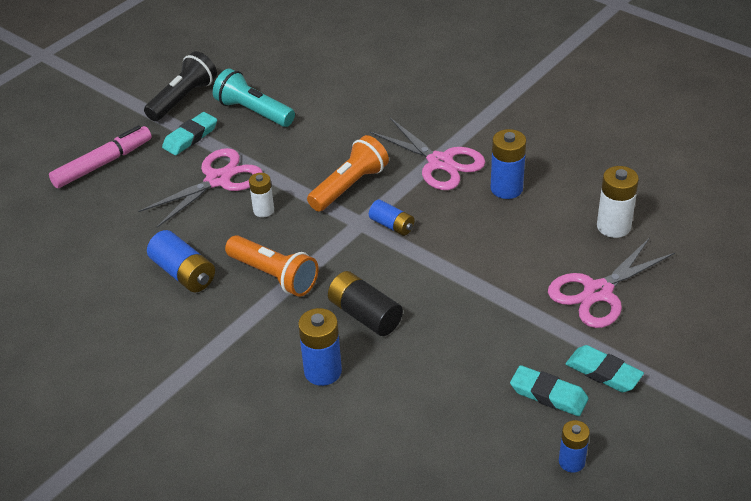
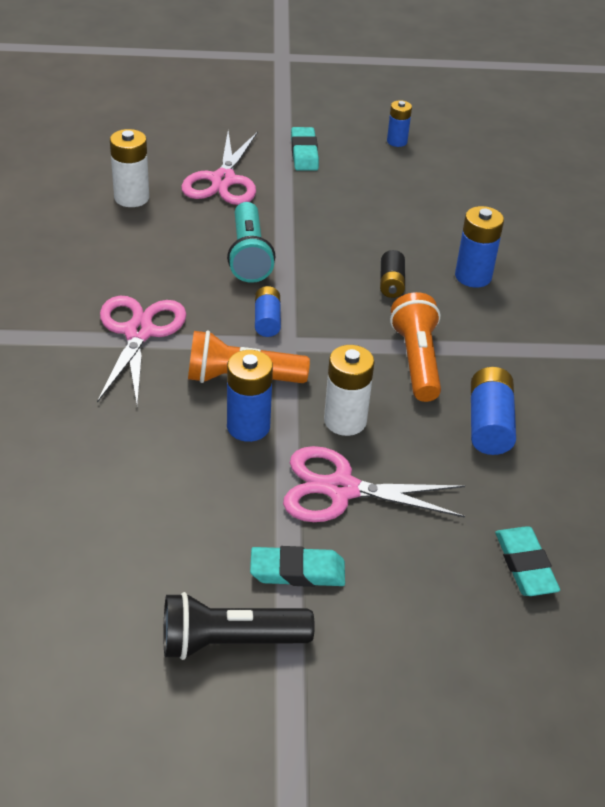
camera: 135 degrees left, 0 degrees up
(103, 164) = (432, 626): pink marker -> none
(253, 112) = (189, 541): turquoise flashlight -> turquoise flashlight (249, 255)
(263, 210) = (345, 421): white battery -> white battery, size x1.55
(365, 315) = (391, 283): black battery -> black battery, size x0.65
(506, 188) = (138, 273): blue battery -> blue battery (248, 426)
(548, 394) = (354, 168): turquoise eraser -> turquoise eraser (525, 565)
(598, 292) = (223, 180): pink scissors -> pink scissors turned 90 degrees clockwise

